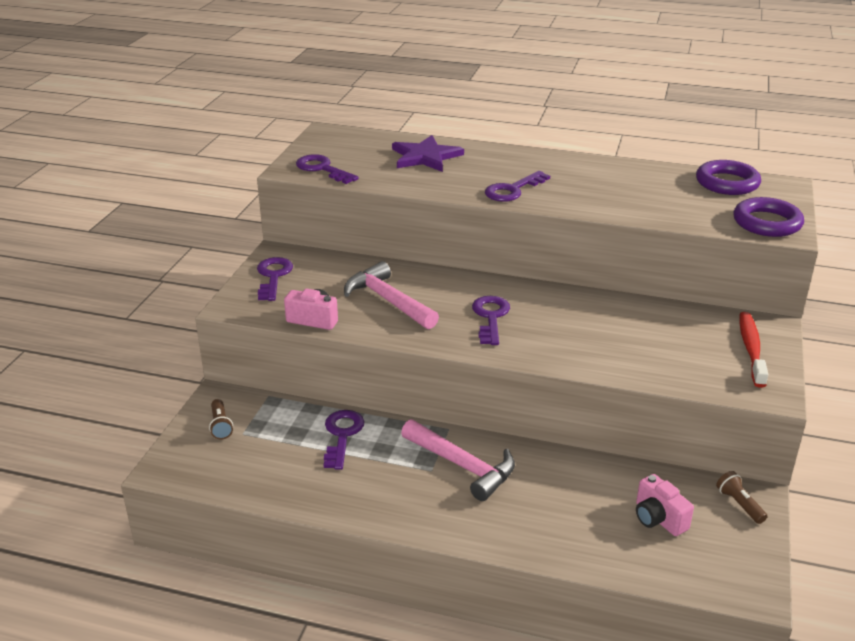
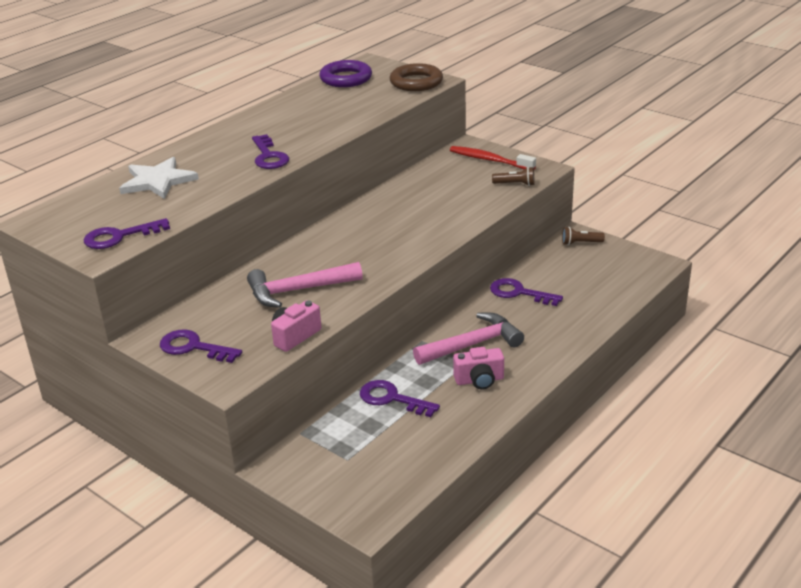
camera: 65 degrees left, 0 degrees up
(220, 426) = (325, 472): brown flashlight -> brown flashlight (515, 184)
(425, 157) = (158, 181): purple star -> white star
(490, 317) = (367, 247): purple key -> purple key (519, 293)
(658, 519) = (578, 277): pink camera -> pink camera (479, 380)
(767, 223) = (416, 82): purple ring -> brown ring

